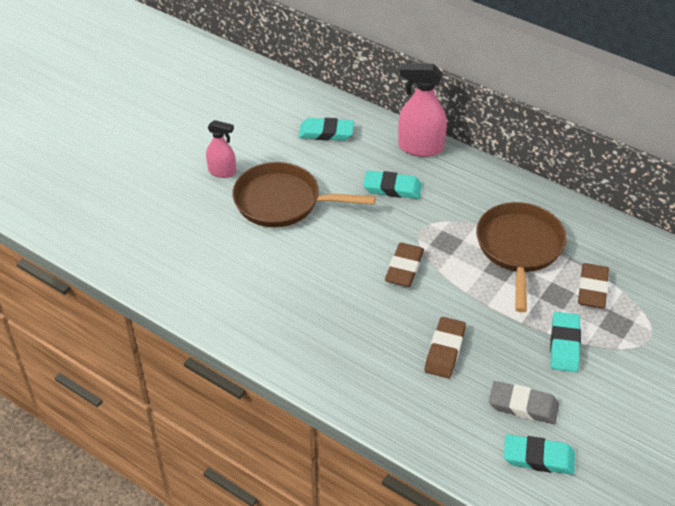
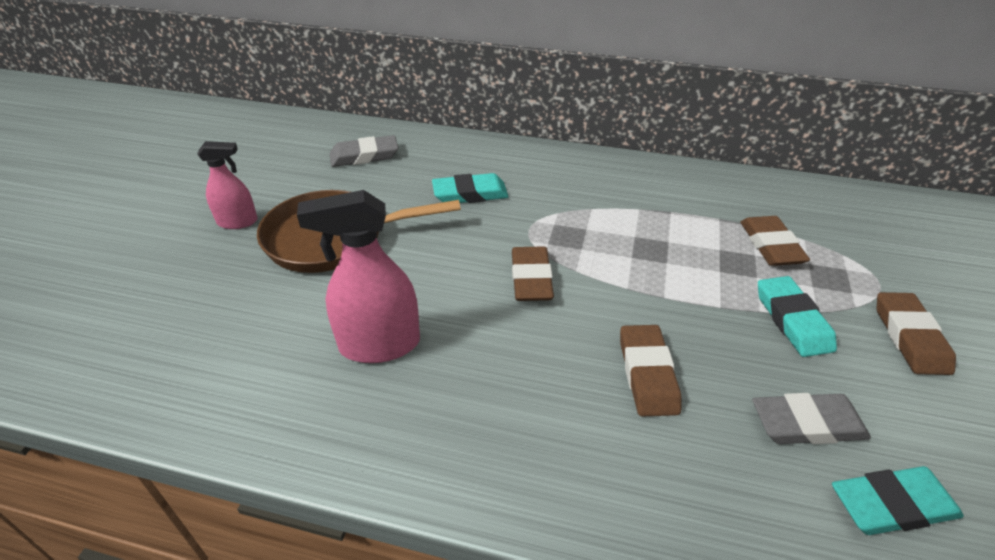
camera: 20 degrees left, 5 degrees down
(326, 132) = (364, 156): turquoise eraser -> grey eraser
(420, 147) = (482, 149): pink spray bottle -> pink spray bottle (379, 345)
(519, 248) = (657, 222): brown pan -> none
(636, 378) = (910, 337): none -> brown eraser

